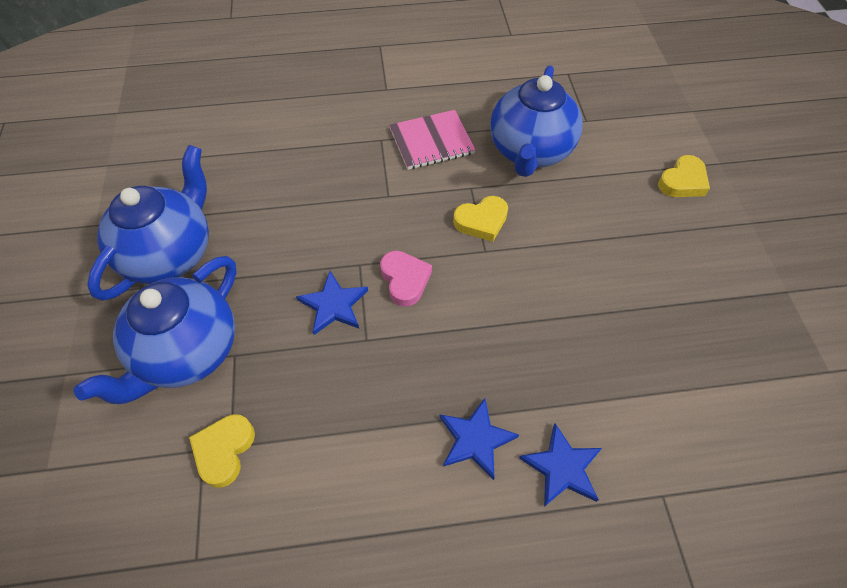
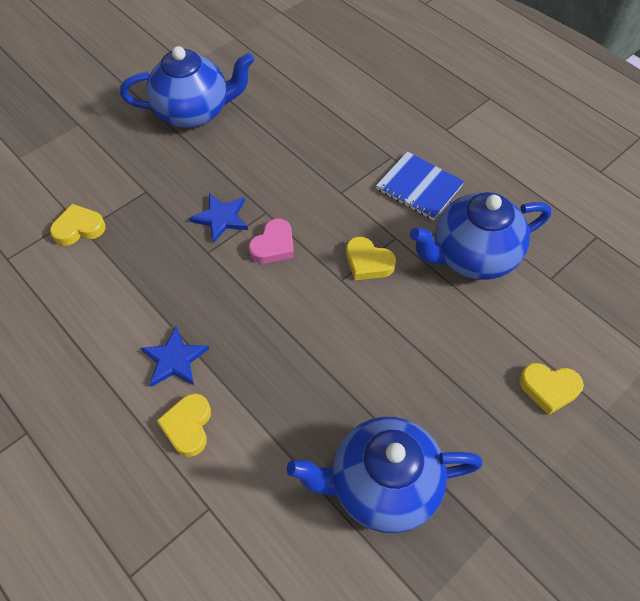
camera: 55 degrees right, 0 degrees up
(187, 352) = (131, 168): blue teapot -> blue teapot (382, 485)
(431, 142) = (419, 187): pink notebook -> blue notebook
(562, 467) = (188, 426): blue star -> yellow heart

